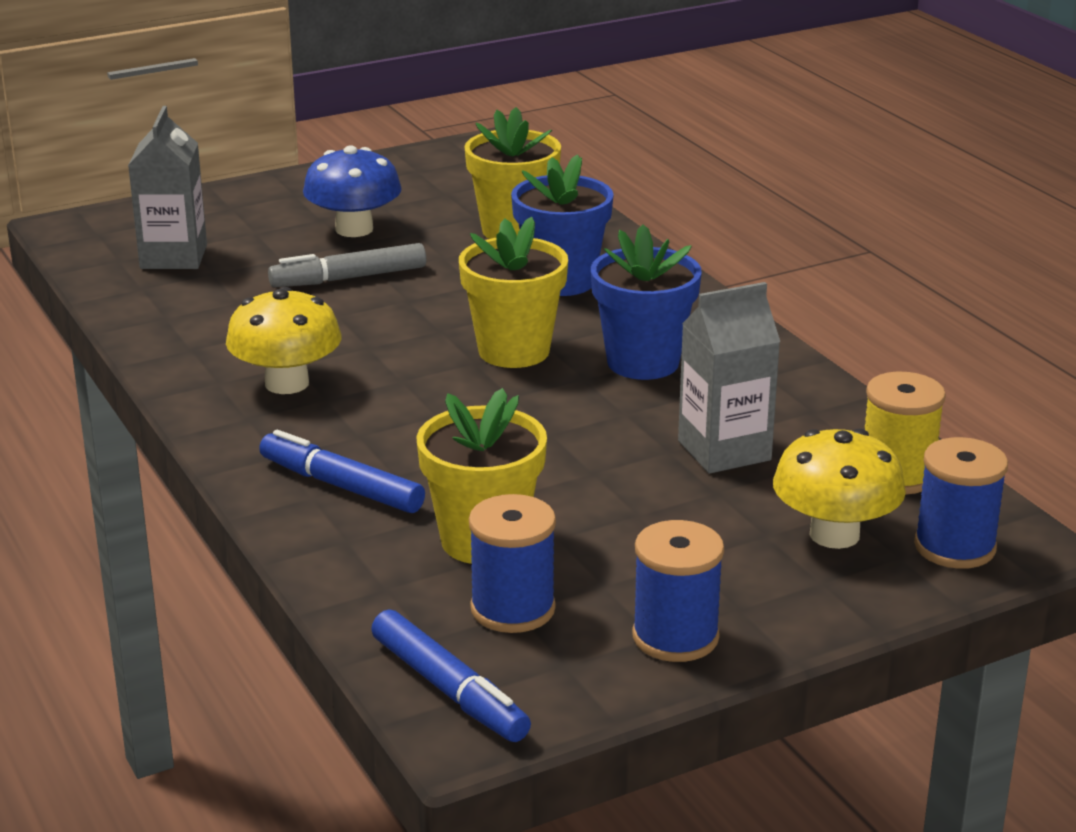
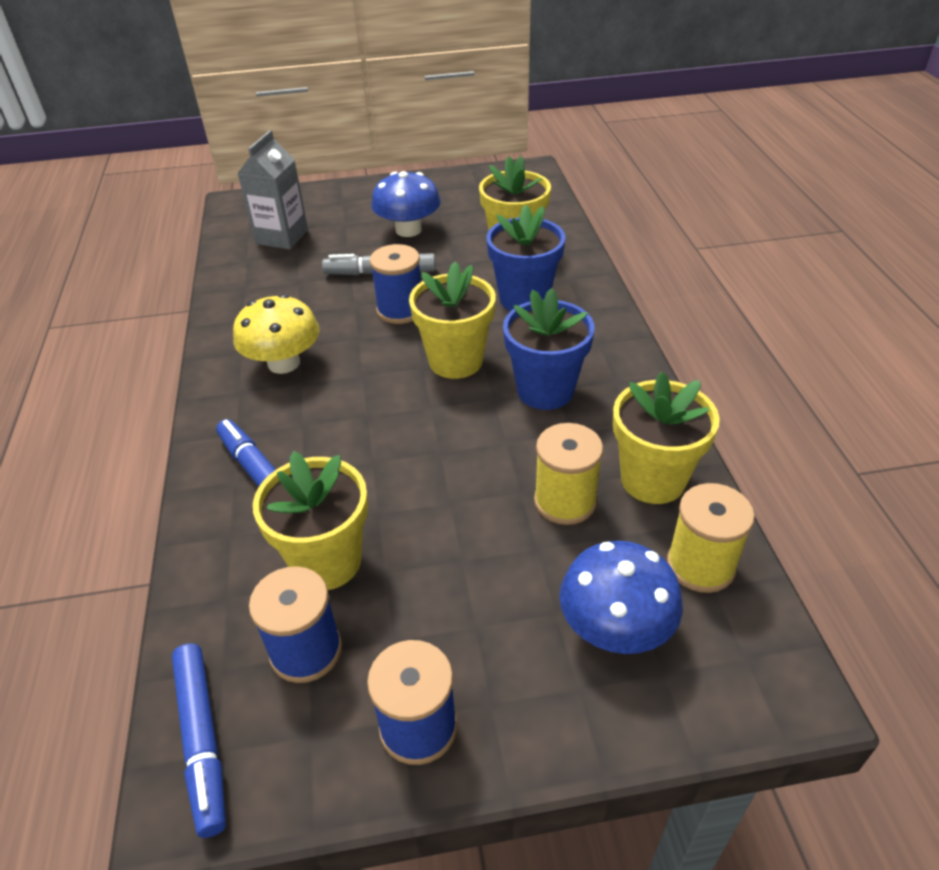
camera: 20 degrees right, 15 degrees up
(724, 450) = (565, 501): grey carton -> yellow spool
(811, 418) = (652, 479): none -> yellow flower pot
(834, 534) = (615, 628): yellow mushroom -> blue mushroom
(954, 547) = (719, 674): blue spool -> blue spool (400, 310)

